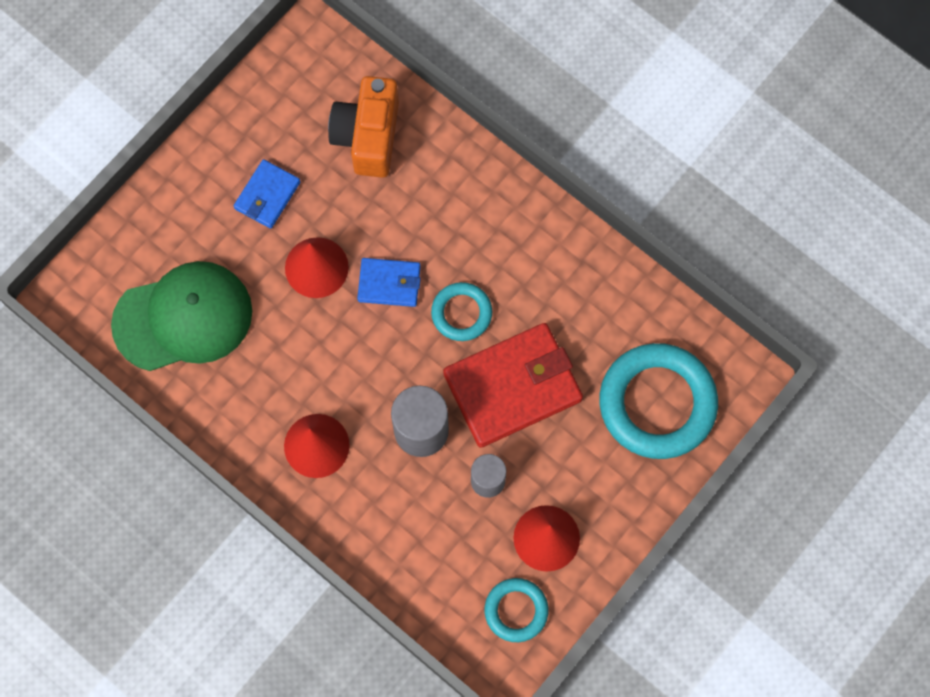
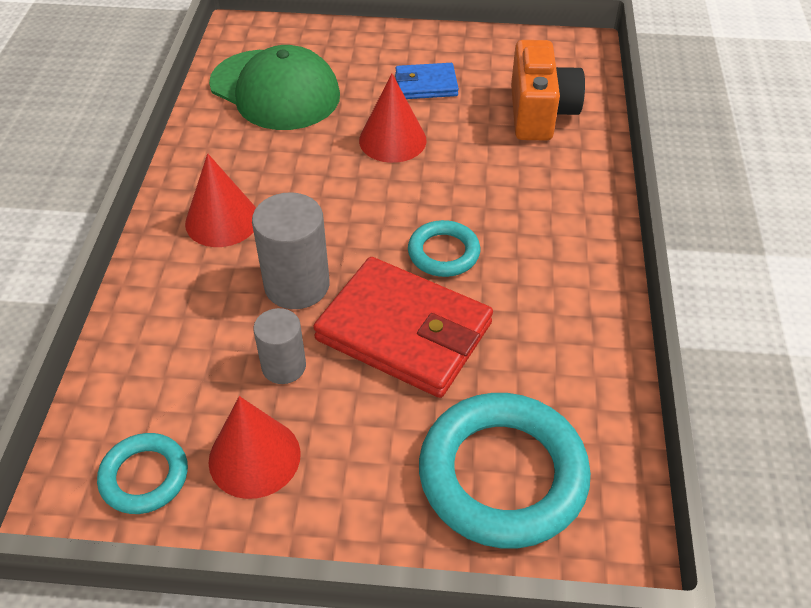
camera: 55 degrees right, 25 degrees down
(368, 136) = (540, 113): orange camera -> orange camera turned 120 degrees clockwise
(389, 283) = (423, 190): blue wallet -> none

